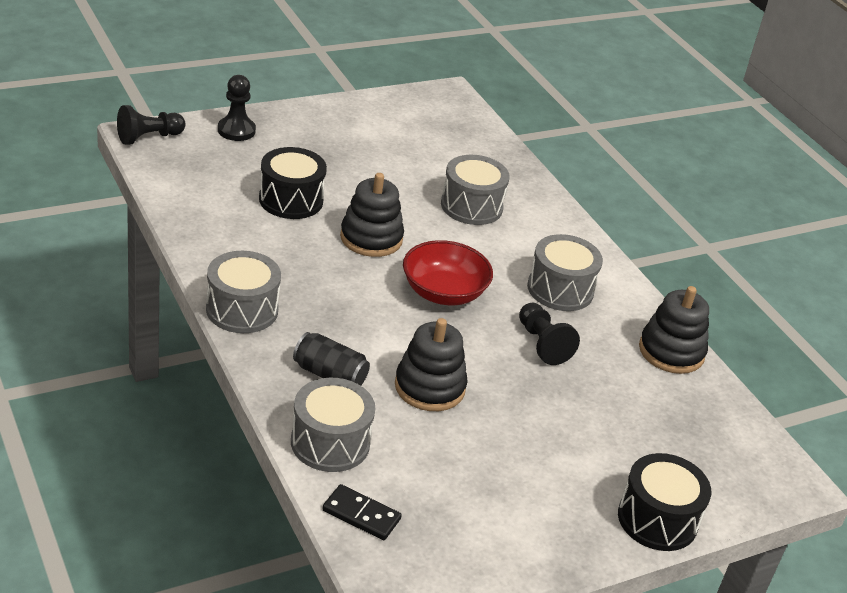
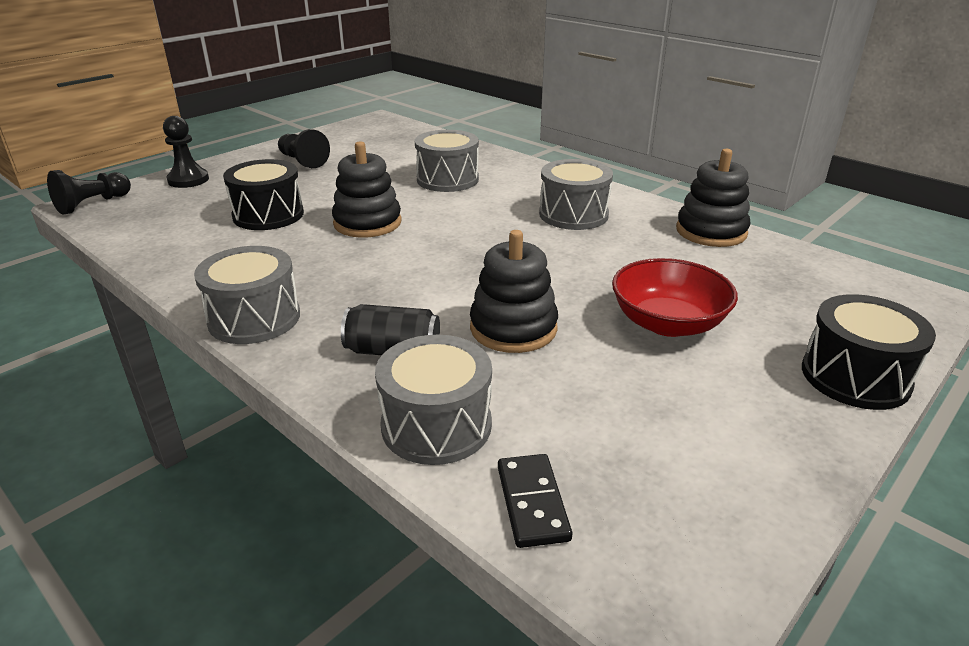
camera: 15 degrees left, 5 degrees down
(361, 515) = (532, 503): black domino -> black domino turned 75 degrees clockwise
(443, 292) = (467, 245): red bowl -> red bowl (667, 323)
(542, 344) = (594, 258): black pawn -> black pawn (303, 161)

